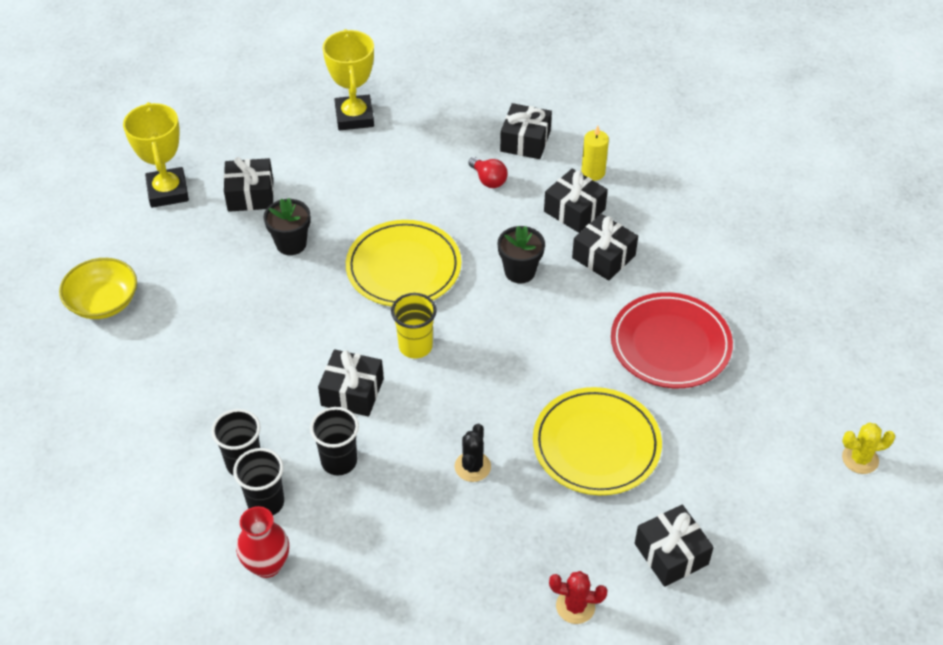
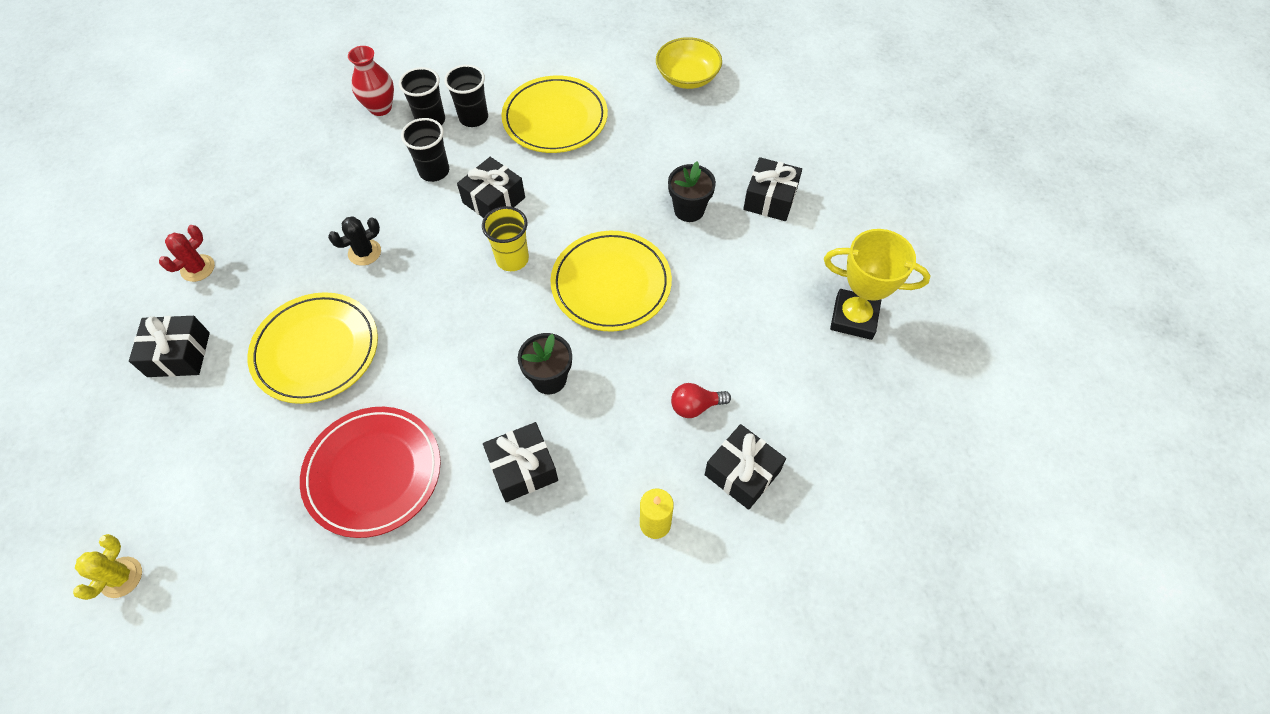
camera: 115 degrees right, 10 degrees up
(168, 191) = (802, 143): yellow trophy -> none
(213, 389) = (555, 118): none -> yellow plate
(472, 467) = (364, 252): black cactus -> black cactus turned 75 degrees counterclockwise
(574, 210) = (605, 473): black gift -> none

